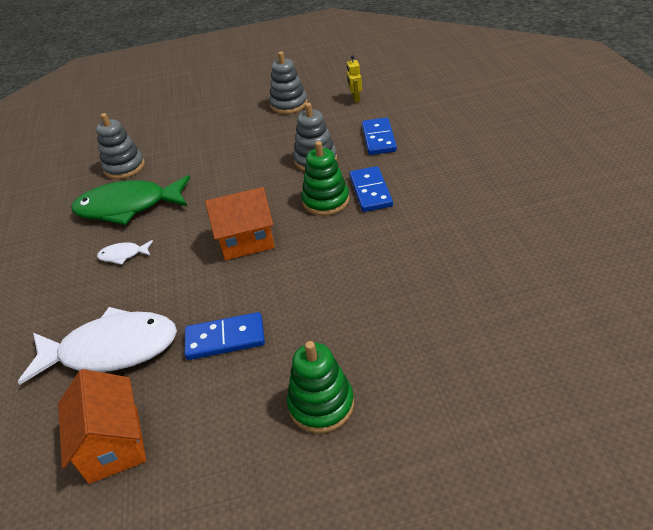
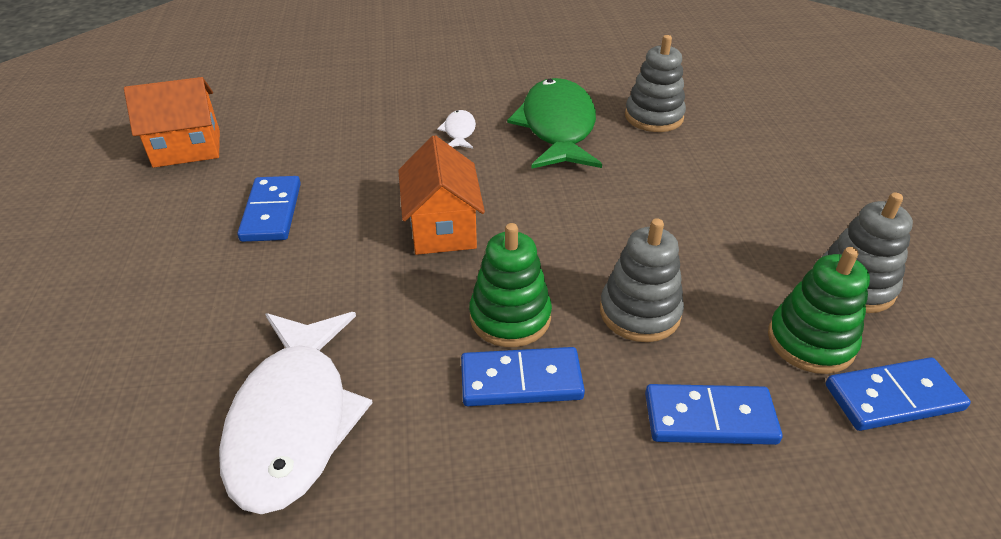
camera: 90 degrees right, 0 degrees up
(111, 349) = (308, 137): white fish -> white fish (293, 420)
(321, 404) = (120, 285): green stacking toy -> green stacking toy (810, 341)
(355, 99) = (893, 397): yellow robot -> blue domino

